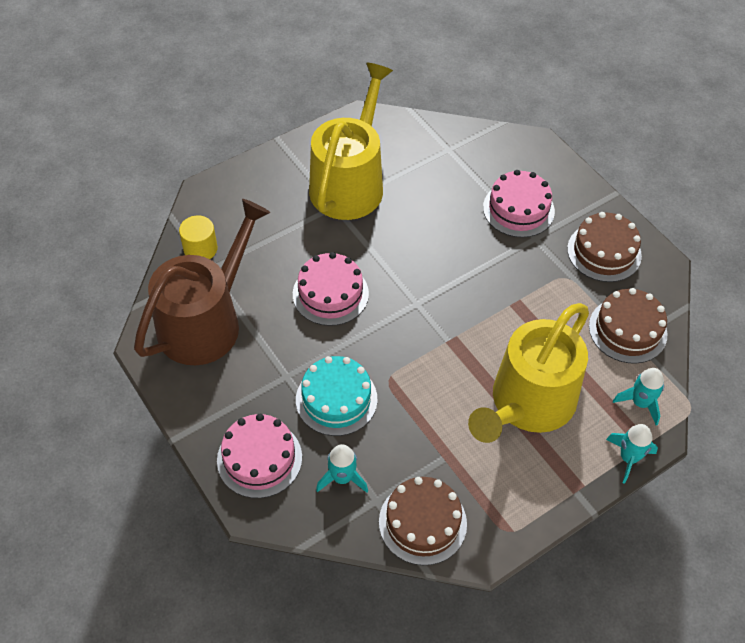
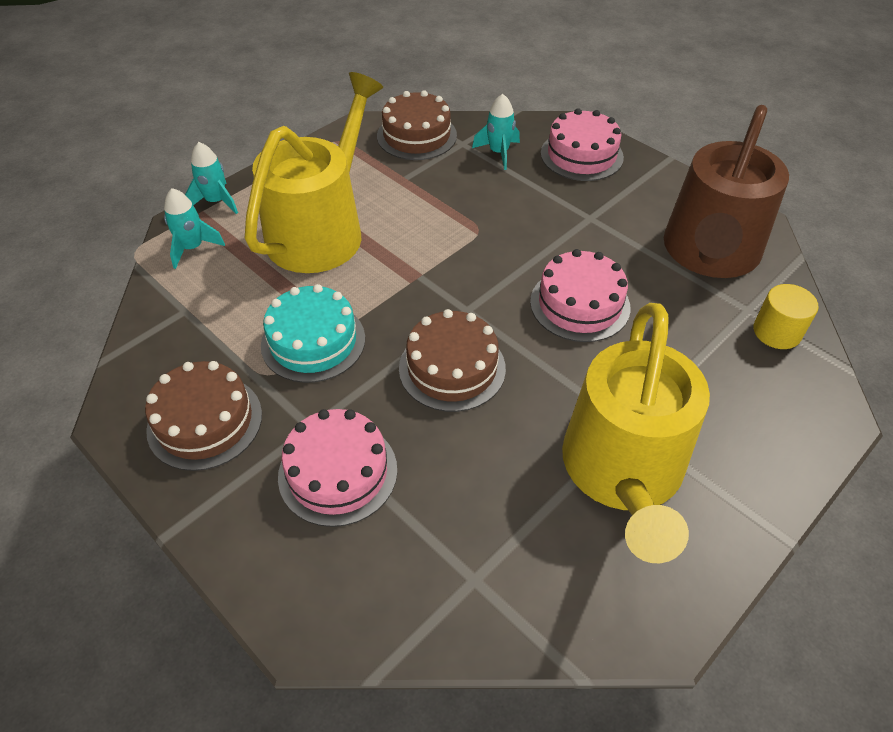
camera: 170 degrees right, 5 degrees down
(336, 399) = (528, 206): turquoise cake -> turquoise cake (313, 341)
(627, 330) = (191, 320): brown cake -> brown cake (452, 368)

